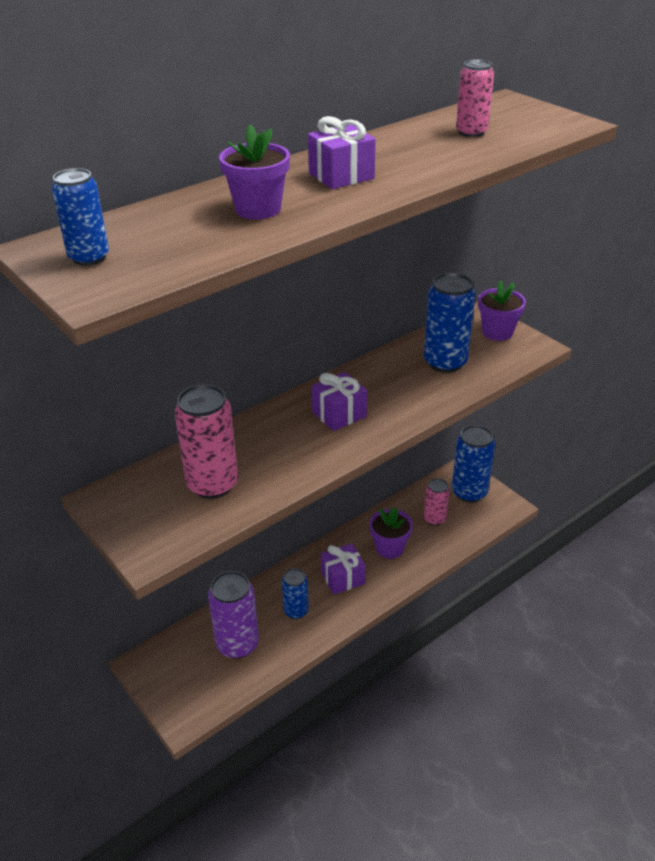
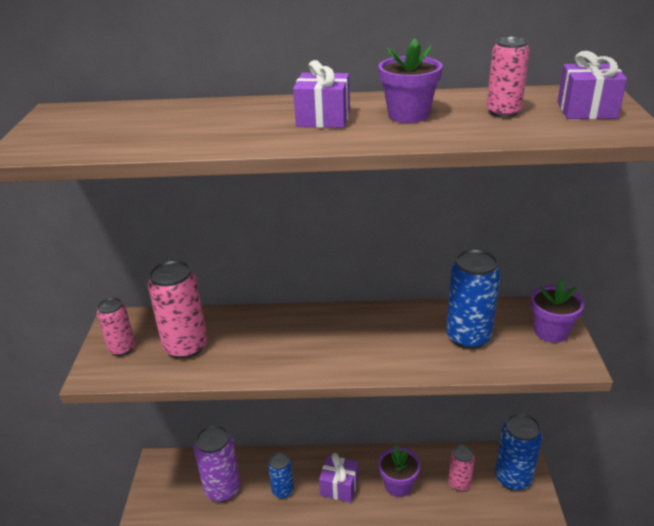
camera: 40 degrees right, 5 degrees down
(89, 257) = (65, 126): blue can -> none
(146, 518) = (122, 348): none -> pink can
(258, 209) = (218, 126): purple flower pot -> purple flower pot (408, 115)
(339, 414) = (330, 339): purple gift -> purple gift (586, 110)

